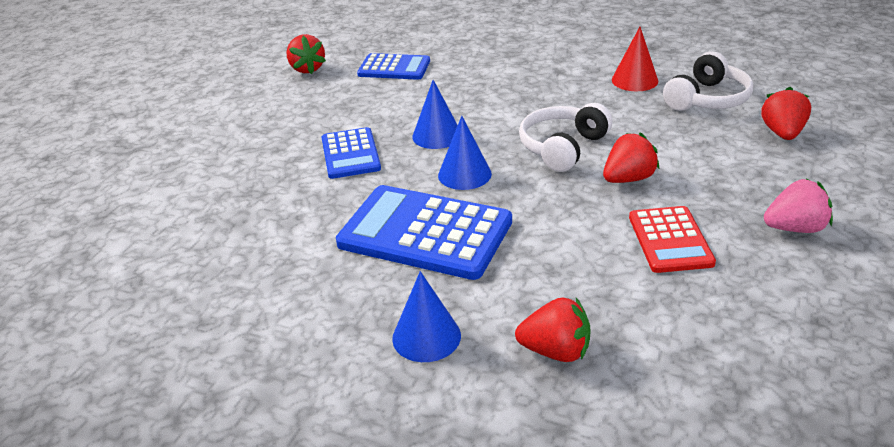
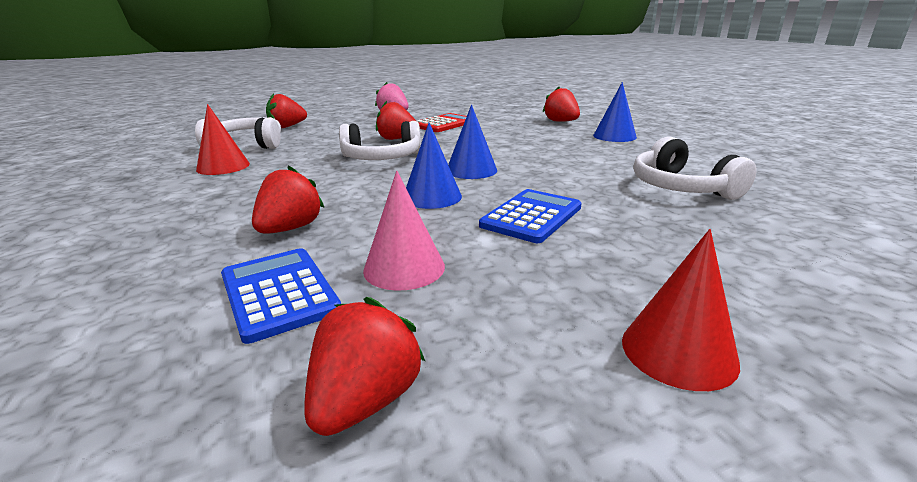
camera: 135 degrees left, 10 degrees down
(221, 124) = (678, 351): none -> red cone
(273, 244) = (681, 188): none -> white headphones
(366, 97) = (404, 268): none -> pink cone
(425, 233) = (554, 158): blue calculator -> none
(460, 82) = (290, 229): none -> red strawberry

